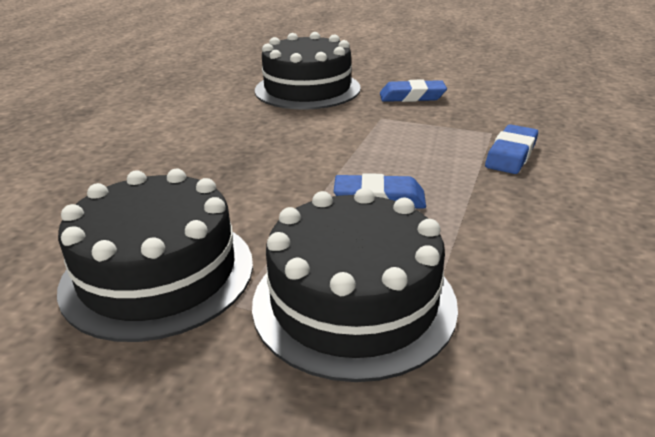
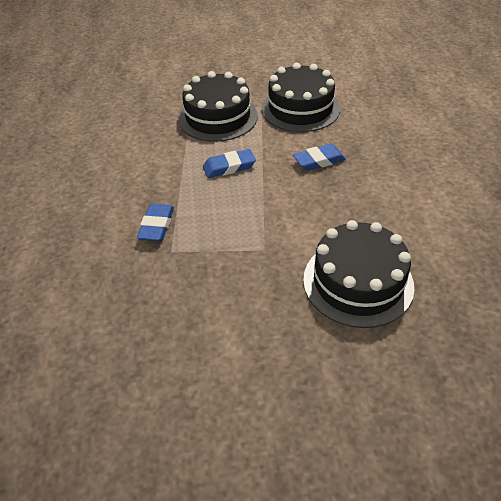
camera: 160 degrees right, 15 degrees up
(412, 96) = (251, 295): blue eraser -> blue eraser (319, 161)

